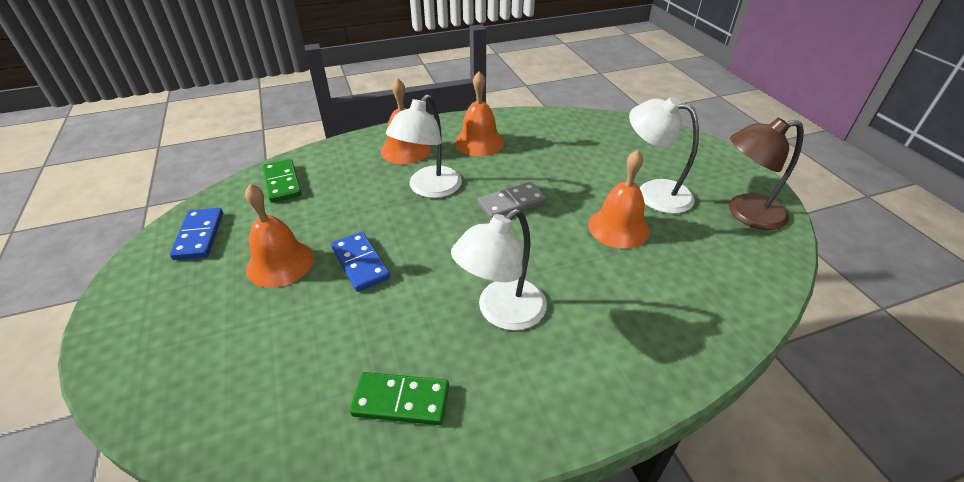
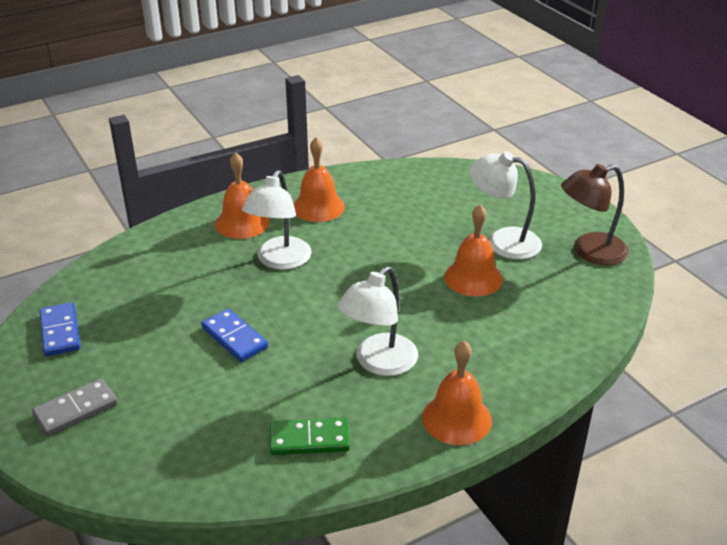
camera: 10 degrees left, 5 degrees down
(280, 263) = (155, 347): orange bell -> orange bell (456, 418)
(282, 183) = (123, 271): green domino -> none
(512, 203) = (366, 266): grey domino -> grey domino (76, 409)

